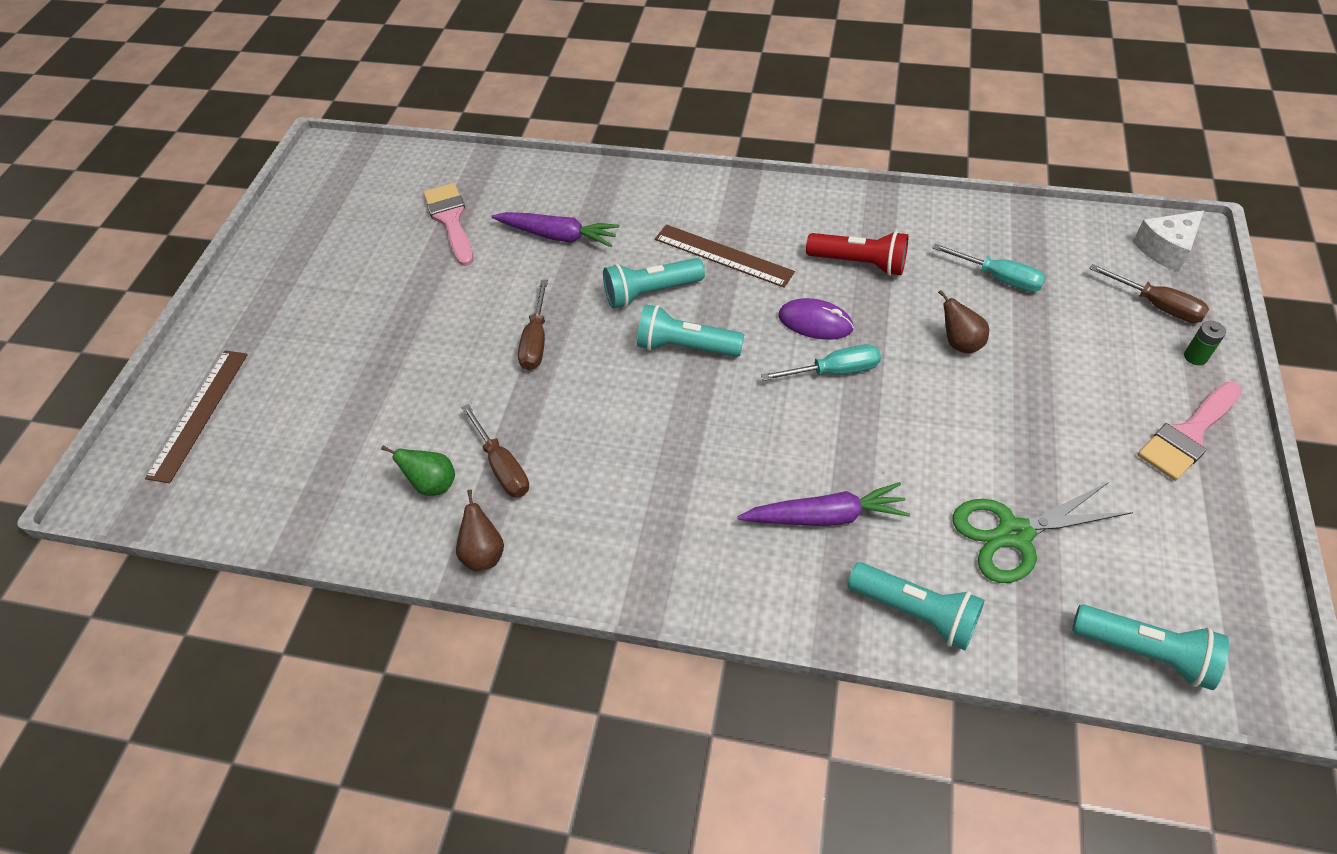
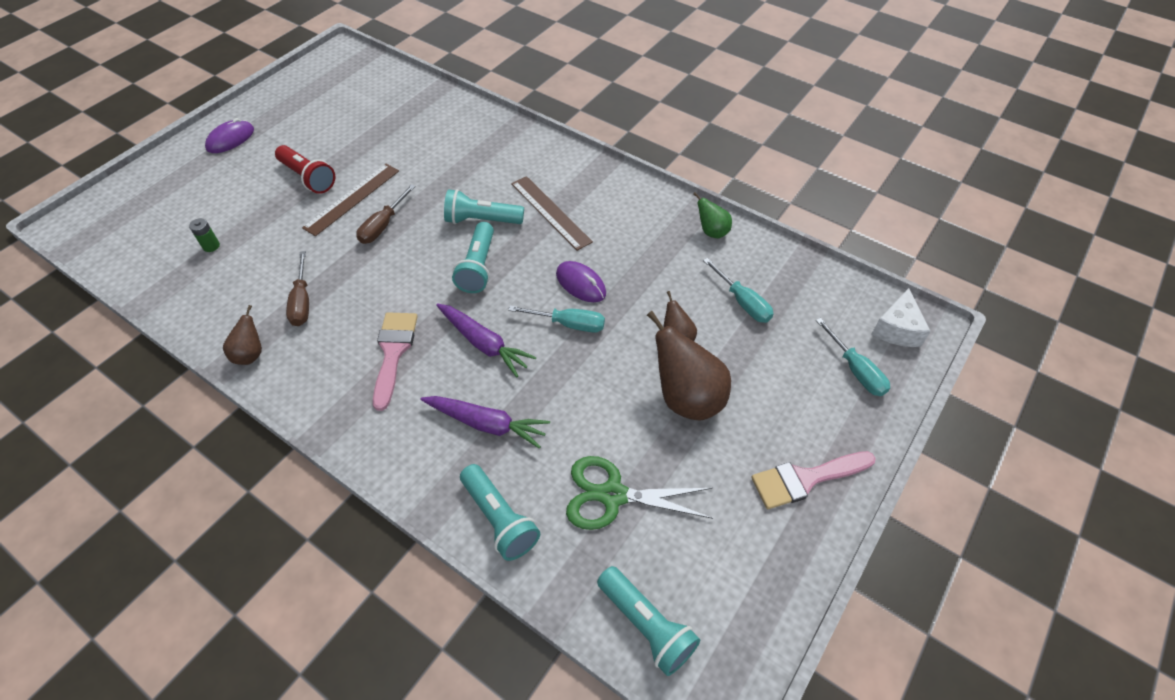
camera: 20 degrees right, 0 degrees up
(198, 414) = (150, 196): brown ruler -> brown ruler (352, 198)
(256, 306) = (230, 139): none -> purple mouse
(433, 484) = (252, 296): green pear -> green pear (711, 232)
(451, 220) = (387, 124): pink brush -> pink brush (393, 352)
(558, 236) = (448, 159): purple carrot -> purple carrot (484, 344)
(686, 346) = (478, 267): turquoise flashlight -> turquoise flashlight turned 120 degrees counterclockwise
(859, 263) = (644, 253): red flashlight -> red flashlight (308, 178)
(1015, 400) = (686, 398): none -> brown pear
(1157, 305) = (856, 370): brown screwdriver -> turquoise screwdriver
(1165, 249) = (897, 329): white cheese -> white cheese turned 60 degrees counterclockwise
(1195, 357) = (857, 422): green battery -> green battery (211, 246)

